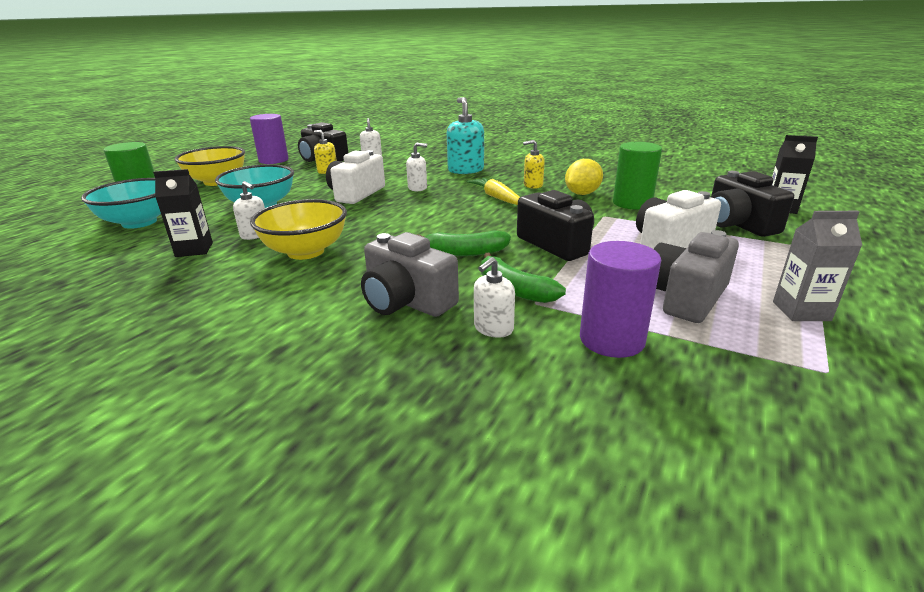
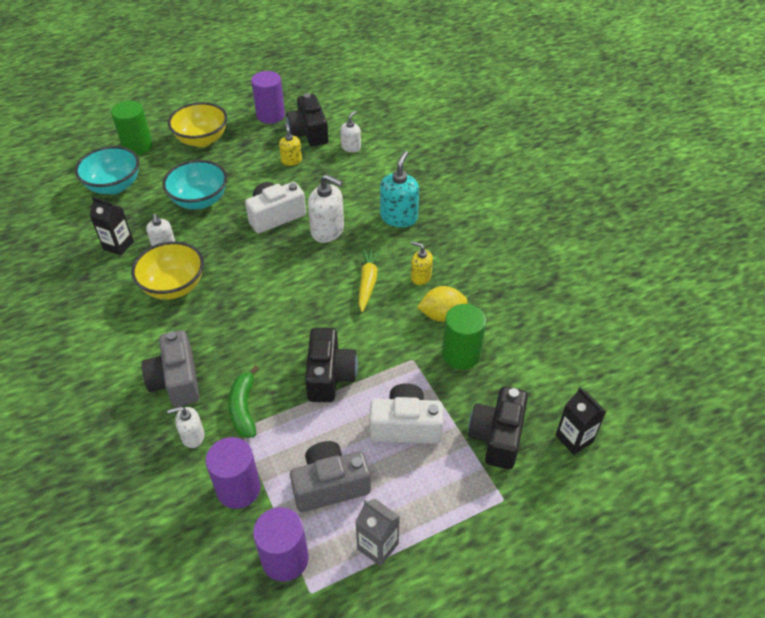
camera: 35 degrees right, 20 degrees up
(417, 188) = (327, 231): white soap dispenser -> white soap dispenser, size x1.68
(465, 252) = (261, 348): green banana -> none
(755, 362) = (285, 559): none -> purple cylinder

